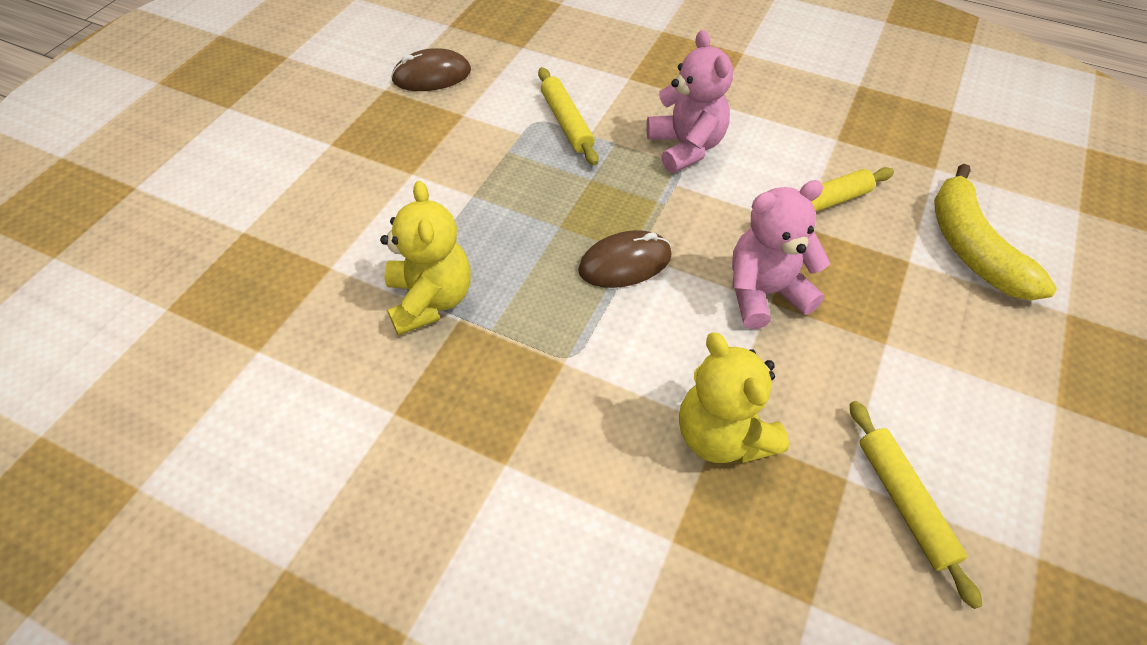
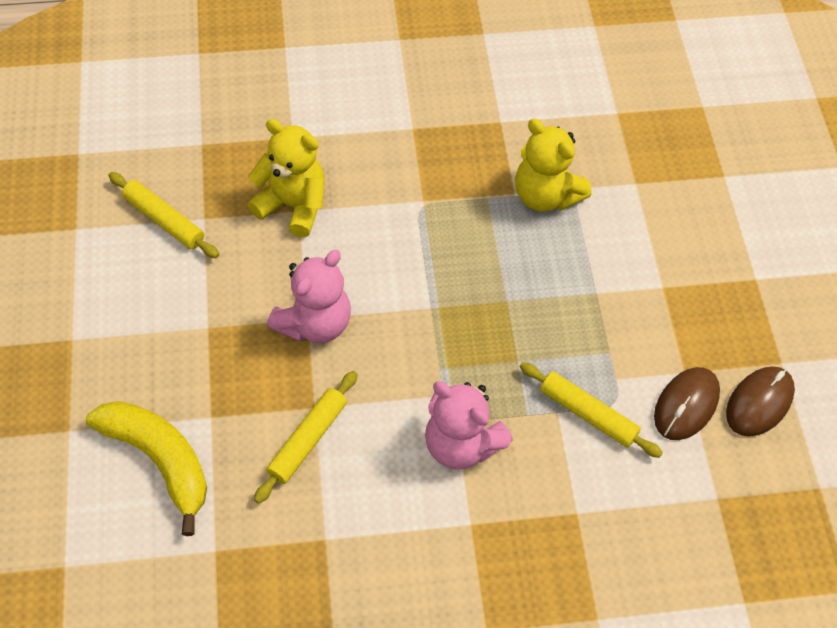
camera: 145 degrees right, 5 degrees up
(625, 263) = (434, 294): brown mouse -> brown mouse (686, 405)

